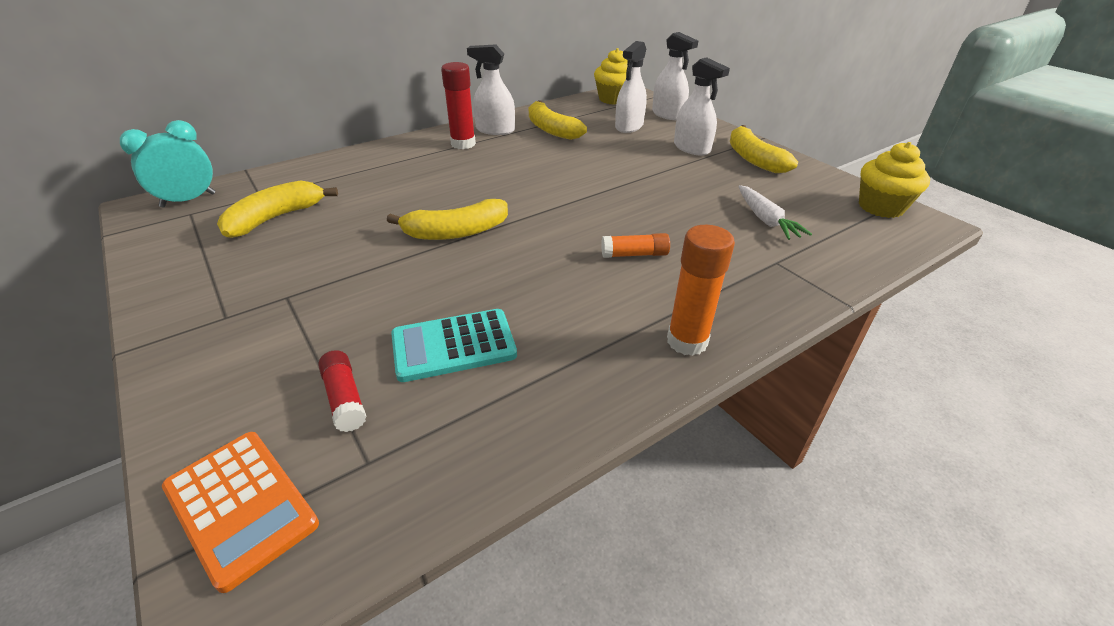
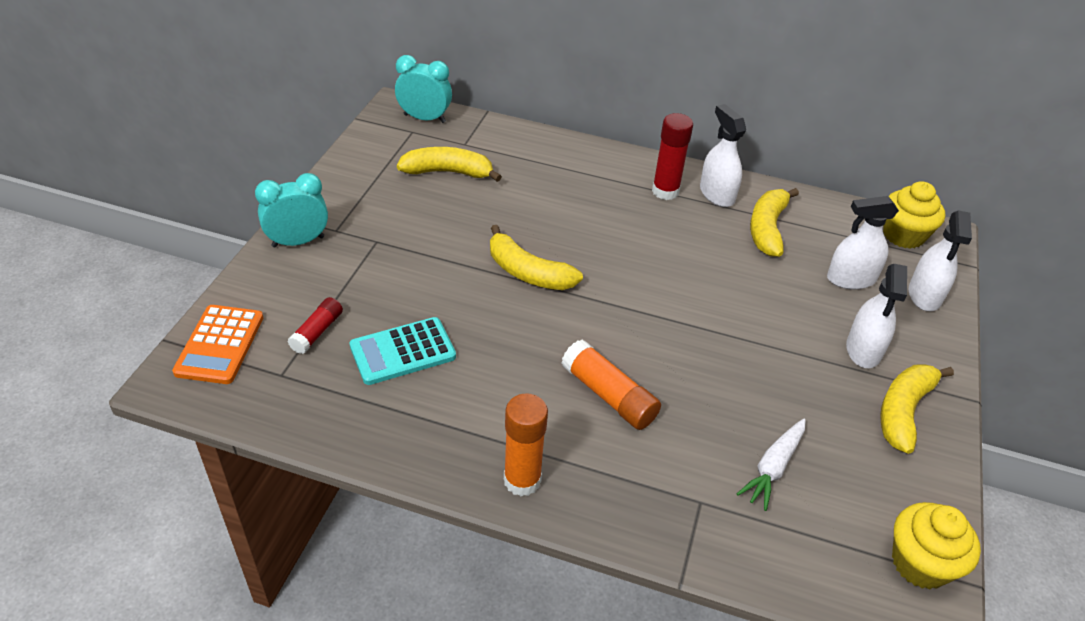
camera: 50 degrees right, 5 degrees up
(192, 352) = (298, 241): none -> turquoise clock
(453, 345) = (402, 351): turquoise calculator -> turquoise calculator turned 60 degrees counterclockwise
(634, 254) = (609, 395): orange glue stick -> orange glue stick, size x1.58

